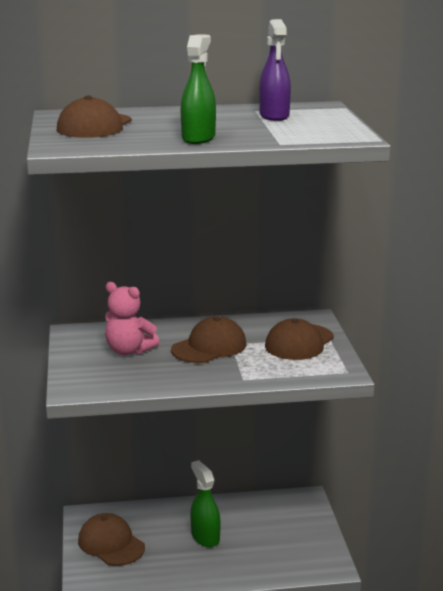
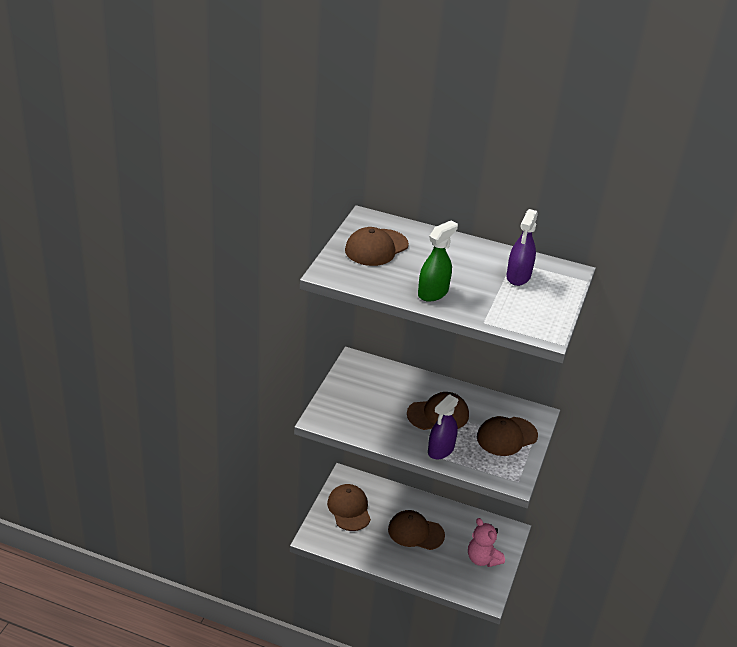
camera: 25 degrees right, 15 degrees up
(129, 351) = (380, 396): pink teddy bear -> pink teddy bear (482, 559)
(205, 537) = (415, 532): green spray bottle -> brown cap
(240, 373) = (440, 450): none -> purple spray bottle

